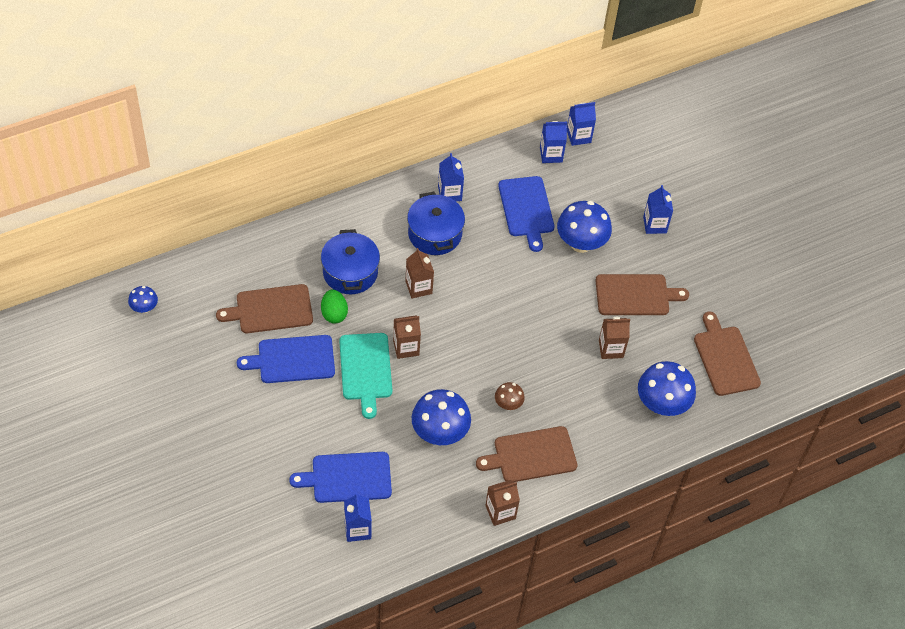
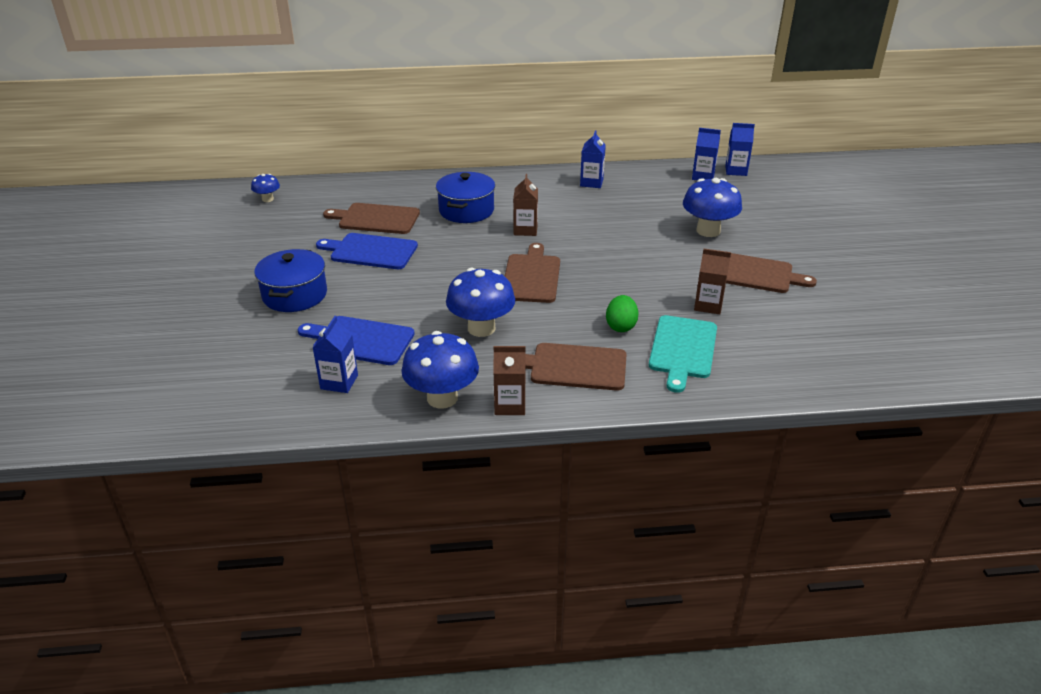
camera: 25 degrees right, 20 degrees down
(334, 314) = (432, 231): green egg -> green egg (621, 326)
(365, 369) = (436, 270): turquoise cutting board -> turquoise cutting board (682, 349)
(406, 347) = (486, 264): brown carton -> none
(435, 234) = (562, 202): blue pot -> blue pot (295, 295)
(508, 404) = (570, 322): brown mushroom -> none
(526, 209) = (662, 202): blue cutting board -> none
(654, 225) = (794, 232): blue carton -> none
(662, 404) = (752, 358): blue mushroom -> blue mushroom (442, 398)
(725, 358) = (846, 338): brown cutting board -> brown cutting board (531, 276)

